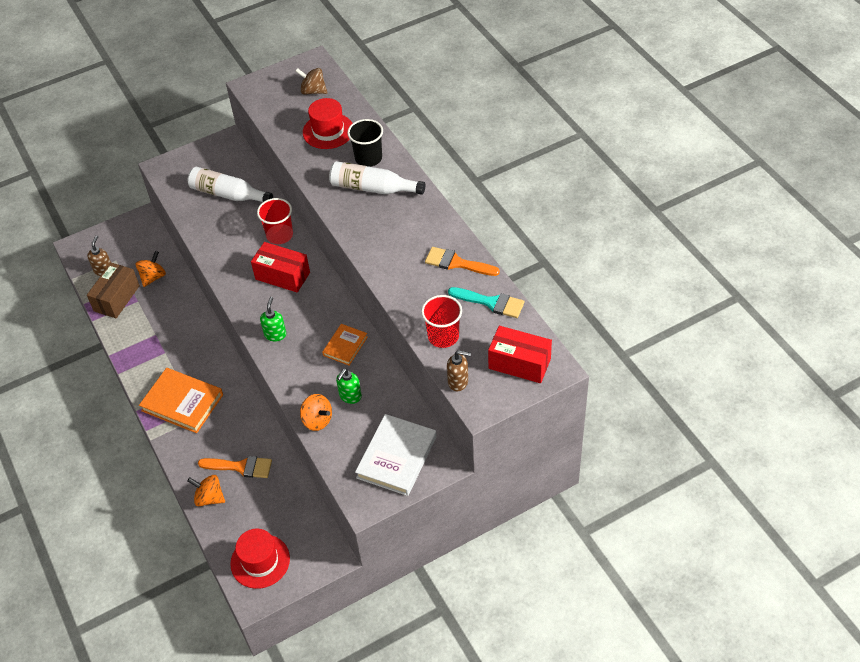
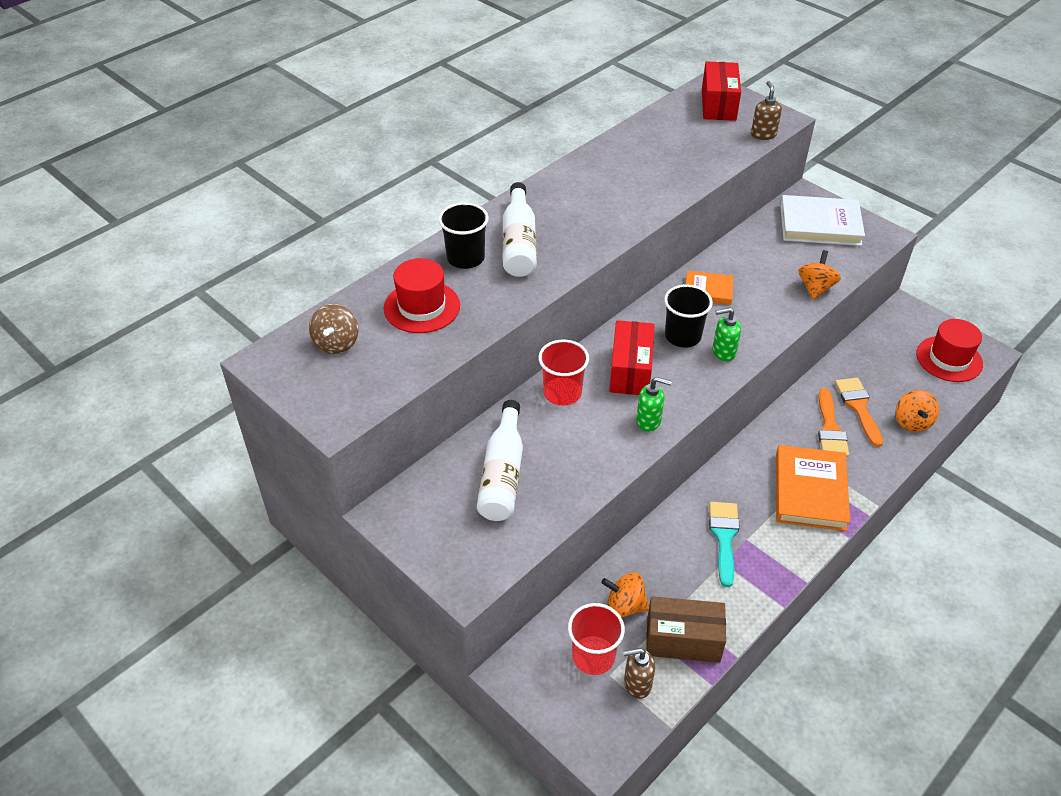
camera: 110 degrees left, 5 degrees down
(302, 315) = (683, 336): none -> black cup
(350, 396) = (770, 271): green soap dispenser -> green soap dispenser (649, 421)
(443, 336) = (714, 152): red cup -> red cup (593, 656)
(456, 263) = (611, 160): orange brush -> orange brush (830, 429)
(491, 302) = (653, 131): turquoise brush -> turquoise brush (724, 537)

